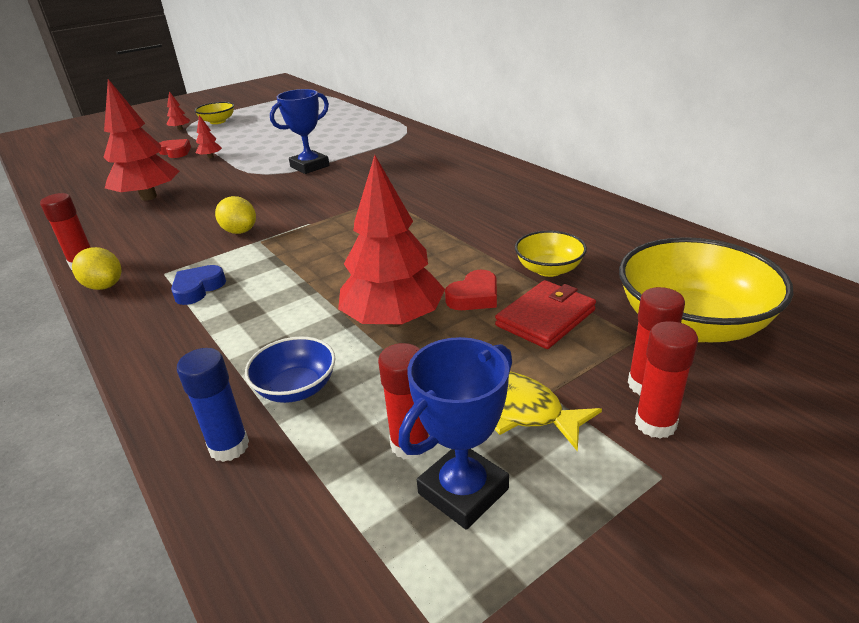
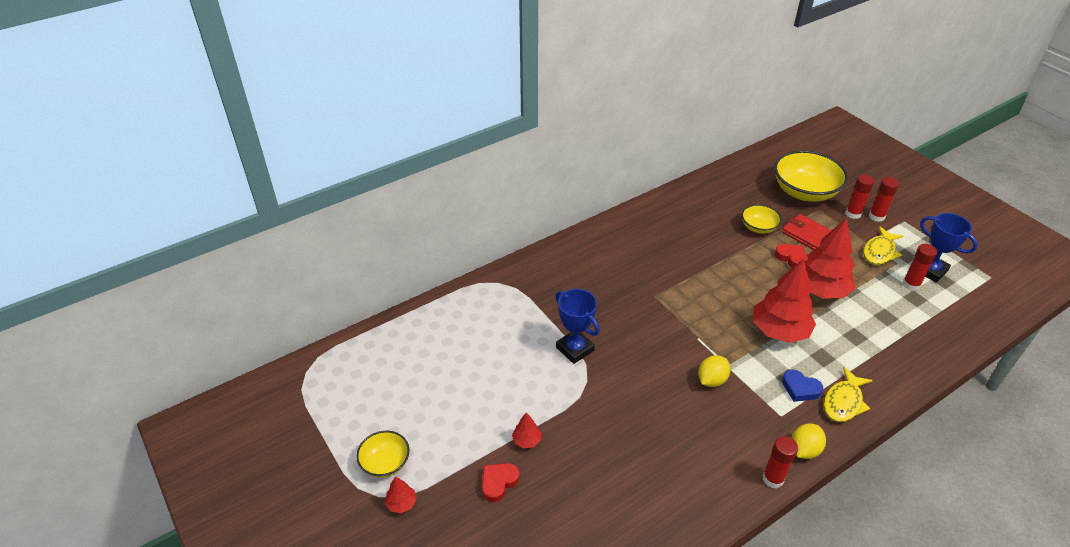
camera: 90 degrees left, 10 degrees up
(148, 197) = (635, 471): red tree -> red tree (779, 331)
(156, 322) = (843, 402): none -> yellow fish
(229, 447) = (933, 345): blue glue stick -> none
(296, 388) = (886, 325): blue bowl -> none

